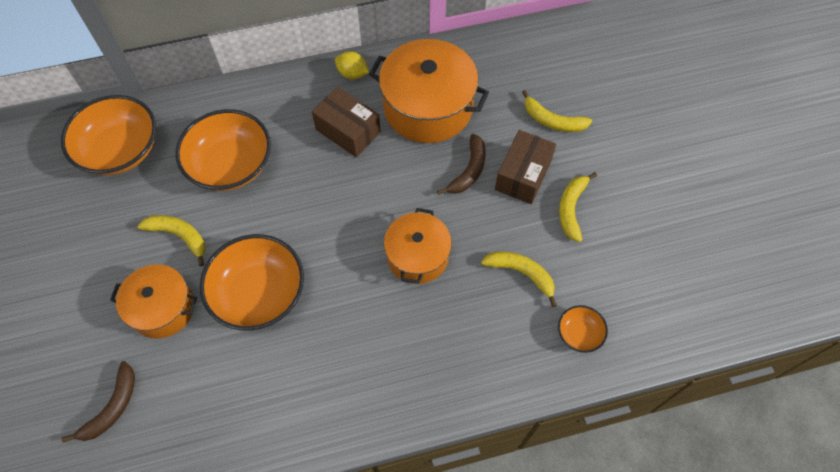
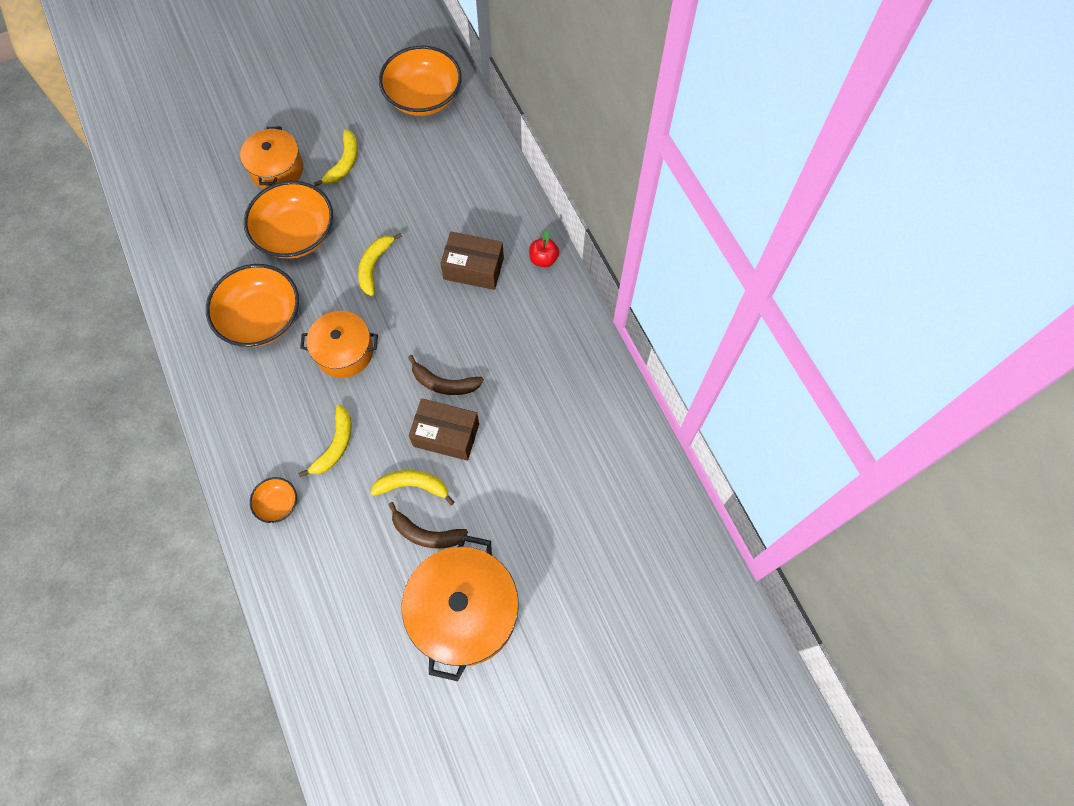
camera: 80 degrees right, 5 degrees up
(112, 407) = (193, 160): brown banana -> brown banana (426, 534)
(230, 165) = (420, 182): orange bowl -> orange bowl (261, 318)
(348, 131) = (473, 268): brown box -> brown box turned 75 degrees clockwise
(352, 74) = (543, 259): yellow lemon -> red apple
(428, 107) = (515, 334): orange pot -> orange pot (464, 612)
(552, 120) = (519, 457): yellow banana -> yellow banana (374, 266)

